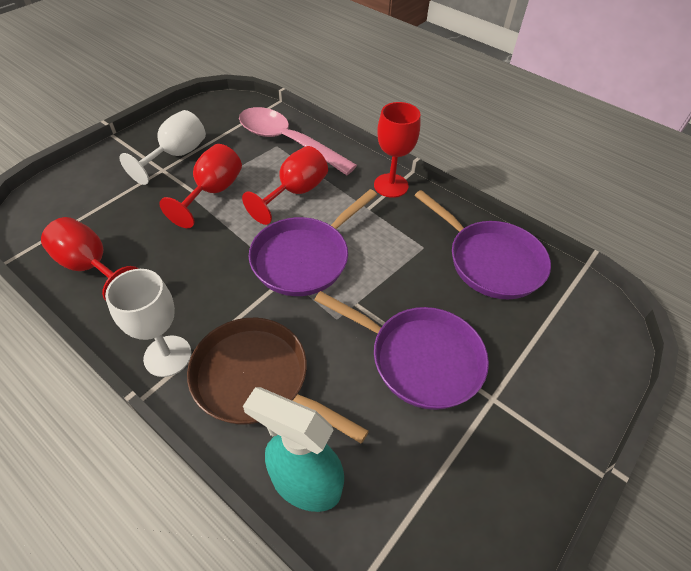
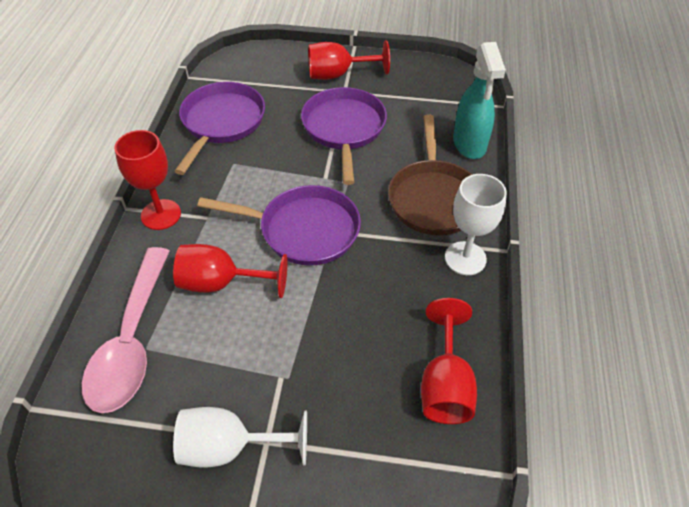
camera: 120 degrees left, 0 degrees up
(212, 192) = (270, 357): red goblet -> red goblet (338, 75)

